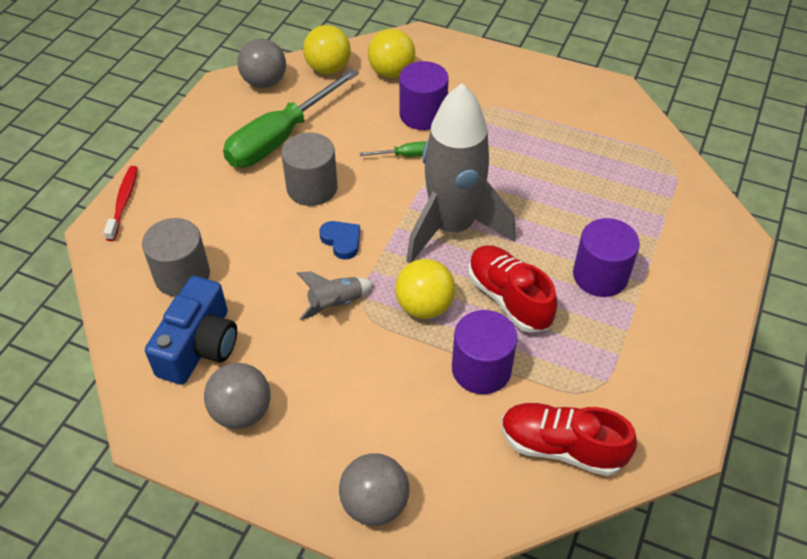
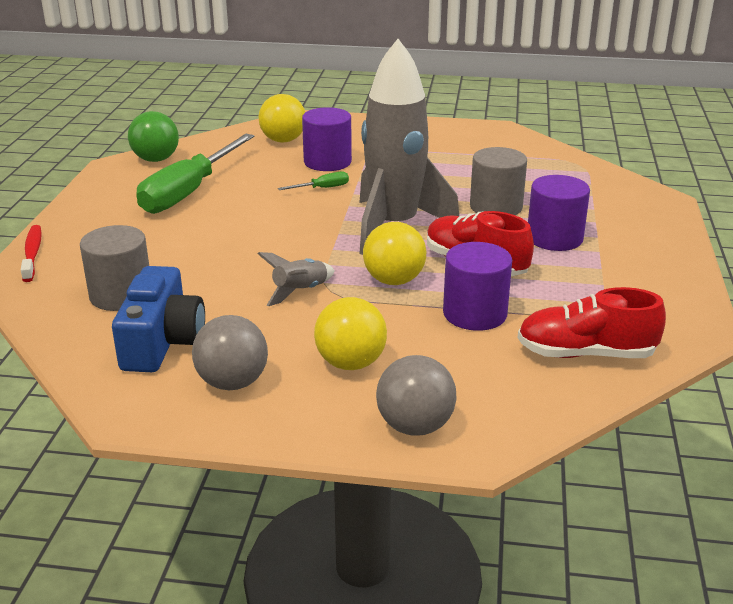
camera: 15 degrees left, 20 degrees down
(264, 82) = (156, 159): grey ball -> green ball
(312, 188) = (237, 219): grey cylinder -> grey cylinder (496, 207)
(328, 68) = (218, 145): yellow ball -> yellow ball (350, 363)
(341, 241) = (285, 249): blue heart -> none

